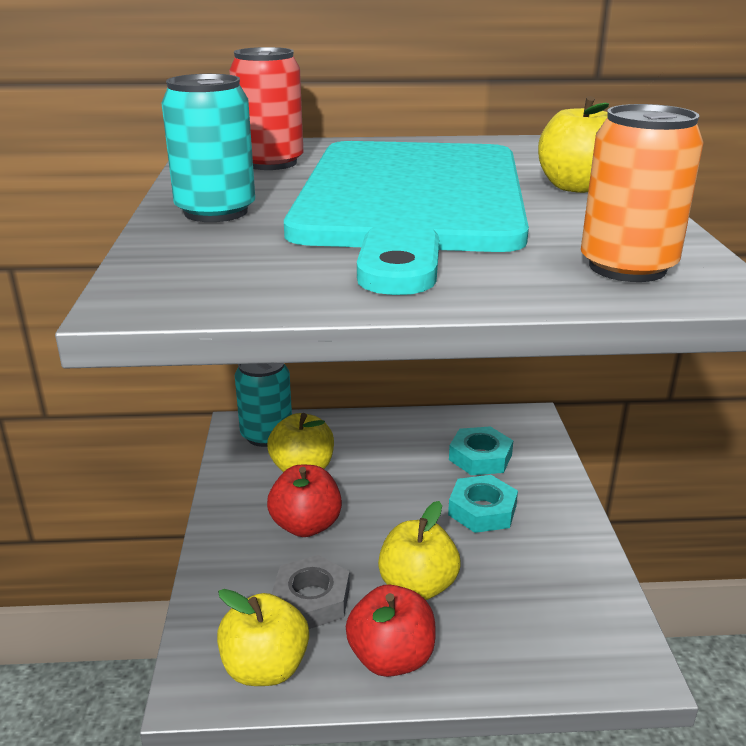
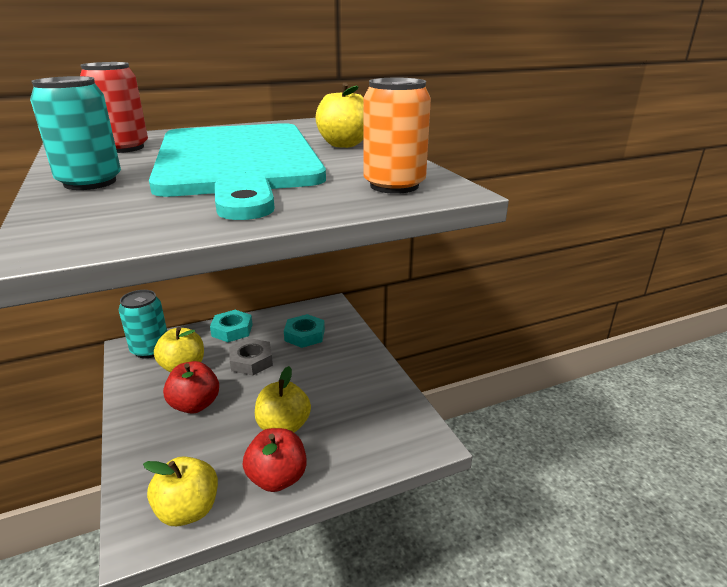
camera: 20 degrees left, 0 degrees up
(311, 599) = (211, 454): grey nut -> grey nut (251, 361)
(482, 510) = (314, 368): turquoise nut -> turquoise nut (232, 330)

